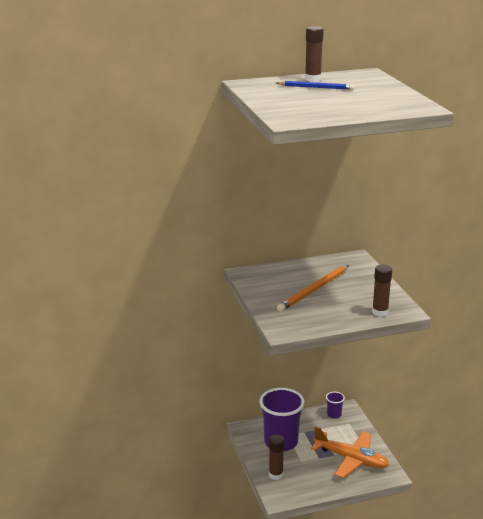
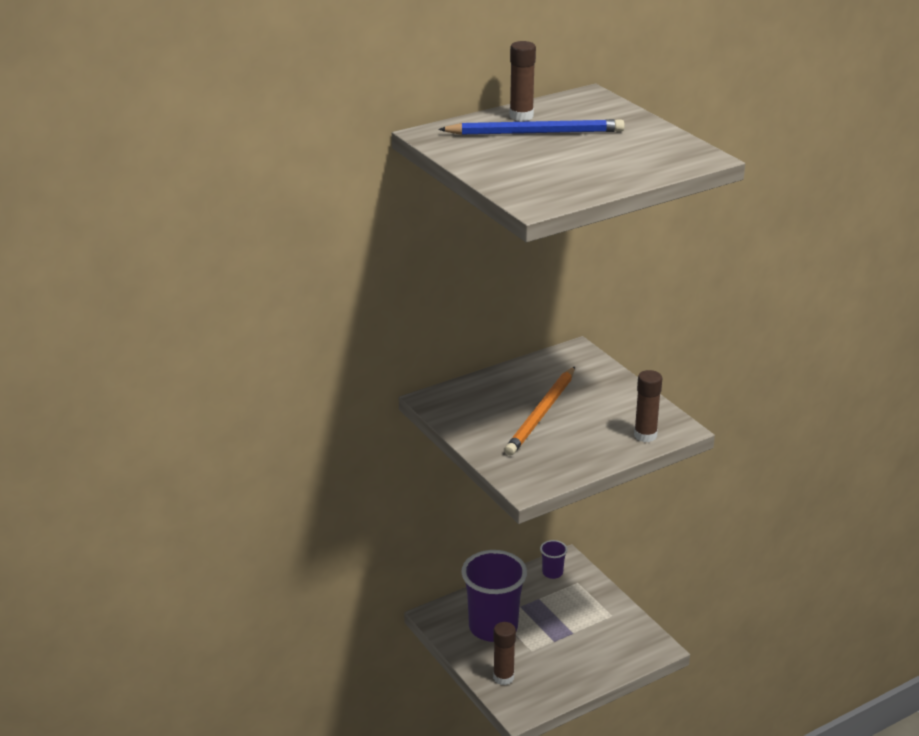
camera: 15 degrees left, 5 degrees up
(316, 87) = (535, 132): blue pencil -> blue pencil, size x1.63
(351, 459) = (599, 635): orange plane -> none

